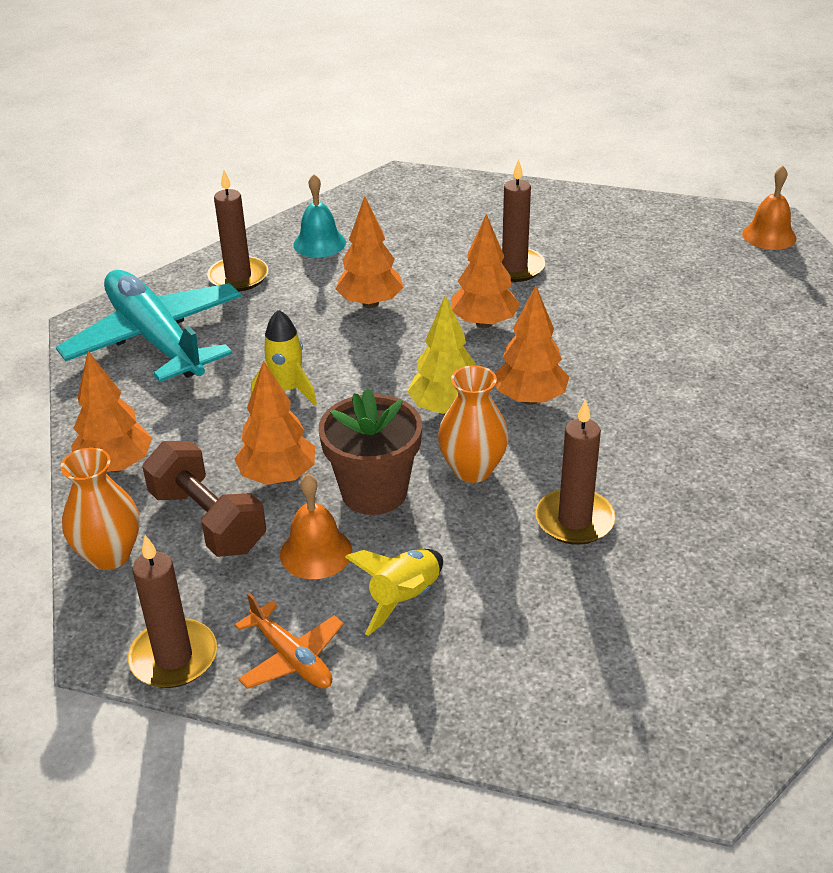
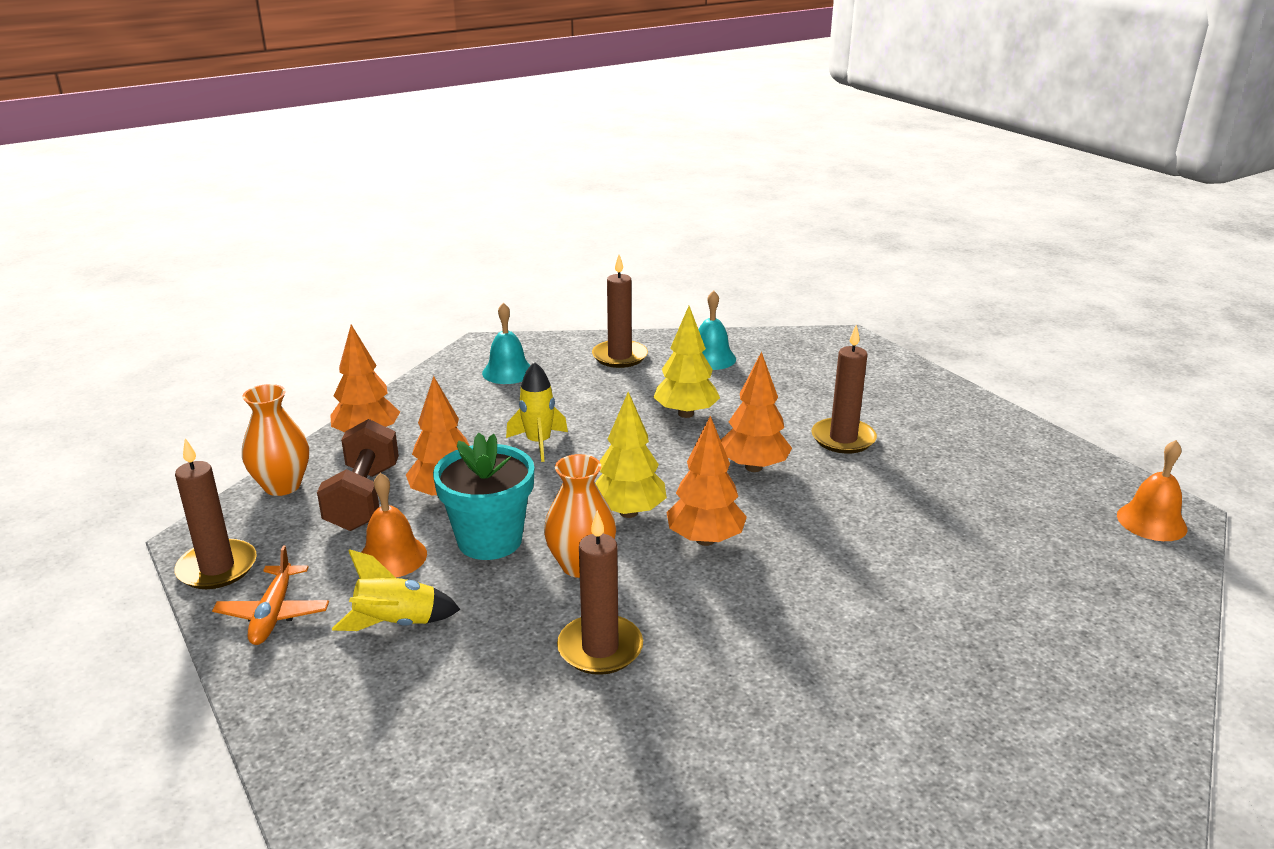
camera: 40 degrees right, 10 degrees down
(156, 339) = (508, 372): turquoise plane -> turquoise bell
(370, 303) = (686, 414): orange tree -> yellow tree
(374, 492) = (490, 540): brown flower pot -> turquoise flower pot

